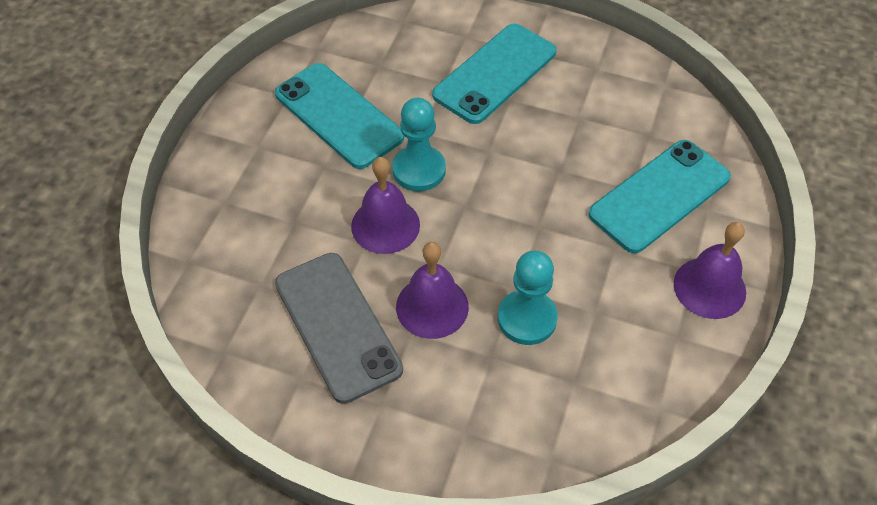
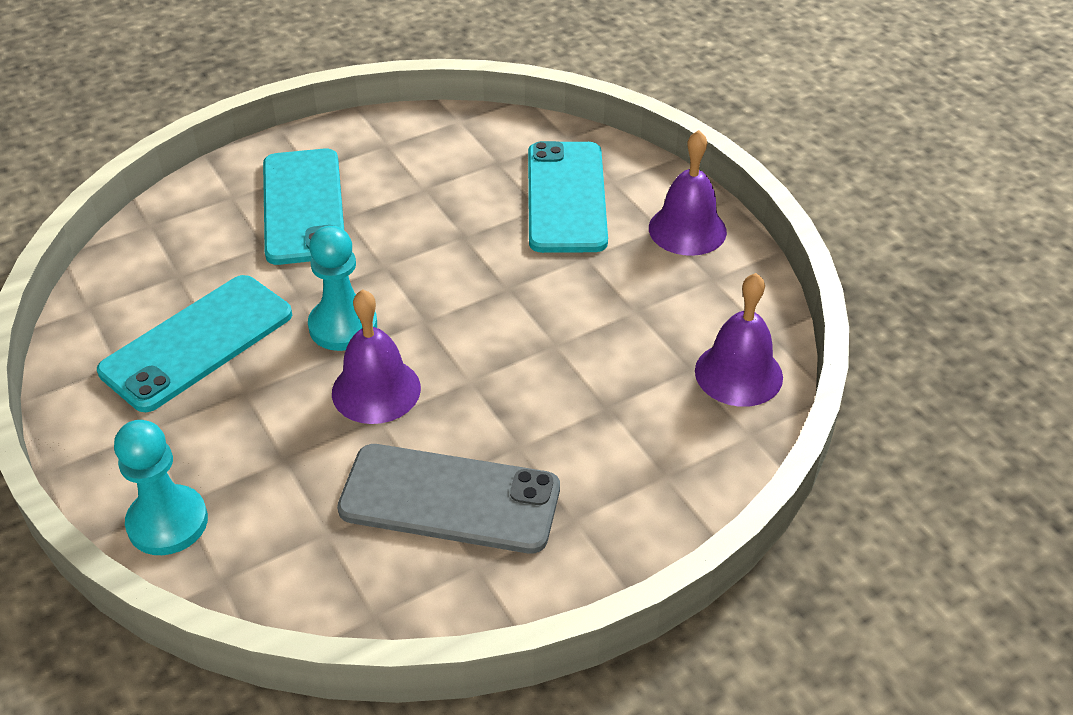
camera: 50 degrees left, 10 degrees down
(338, 116) = (197, 343): turquoise phone -> turquoise phone turned 45 degrees counterclockwise
(432, 306) = (508, 414): purple bell -> purple bell (738, 373)
(527, 318) = (594, 358): turquoise pawn -> turquoise pawn (167, 522)

